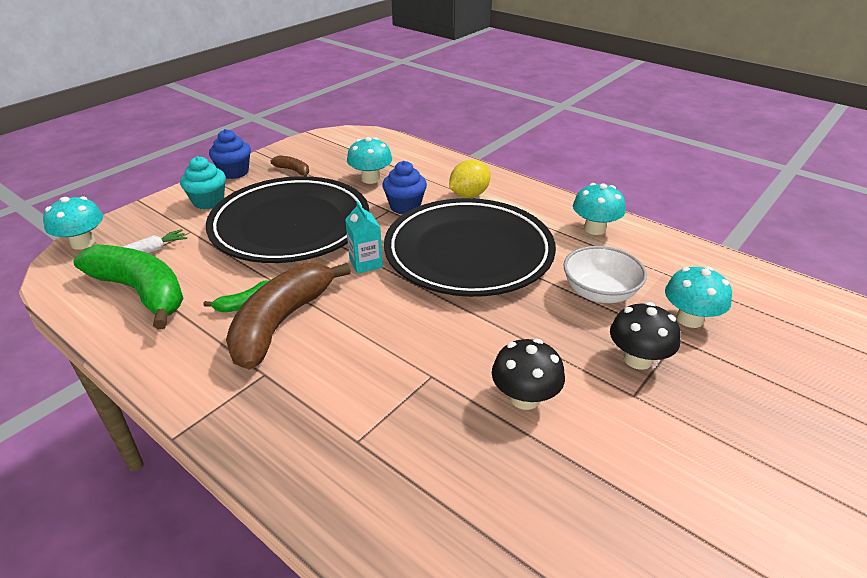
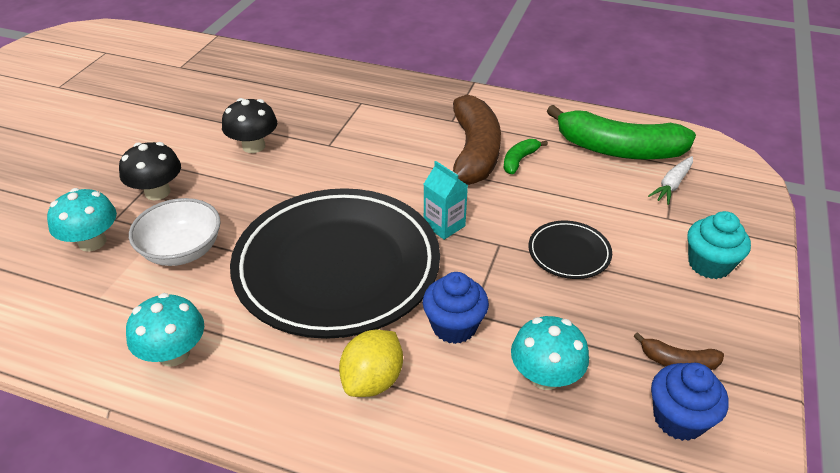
camera: 160 degrees right, 5 degrees up
(83, 243) = (747, 178): turquoise mushroom -> none
(234, 172) = (754, 331): blue cupcake -> blue cupcake (679, 419)
(291, 226) = (569, 253): black plate -> black plate, size x0.41

